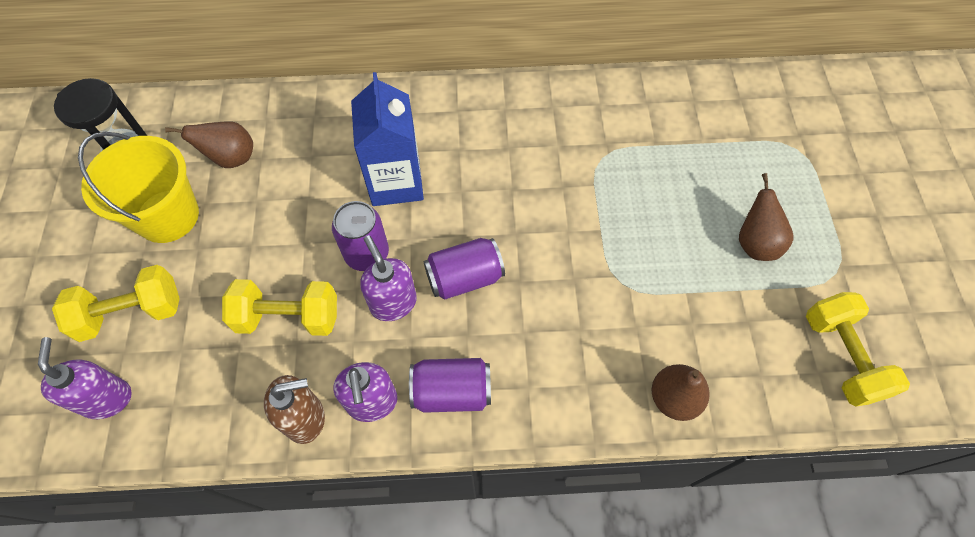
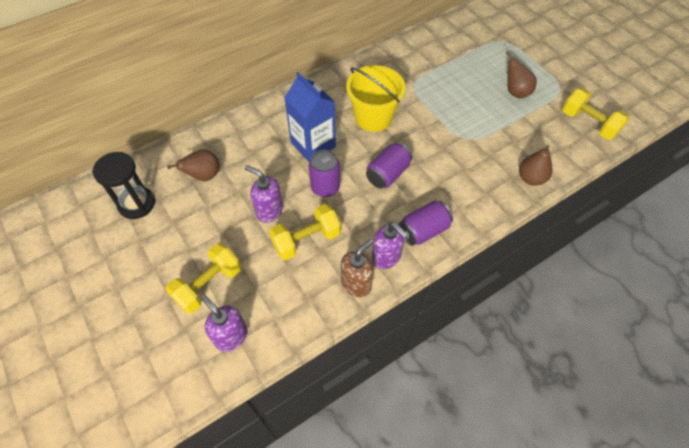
camera: 30 degrees left, 5 degrees down
(168, 216) = (188, 224): yellow bucket -> yellow bucket (373, 117)
(393, 303) = (359, 204): purple soap dispenser -> purple soap dispenser (269, 211)

